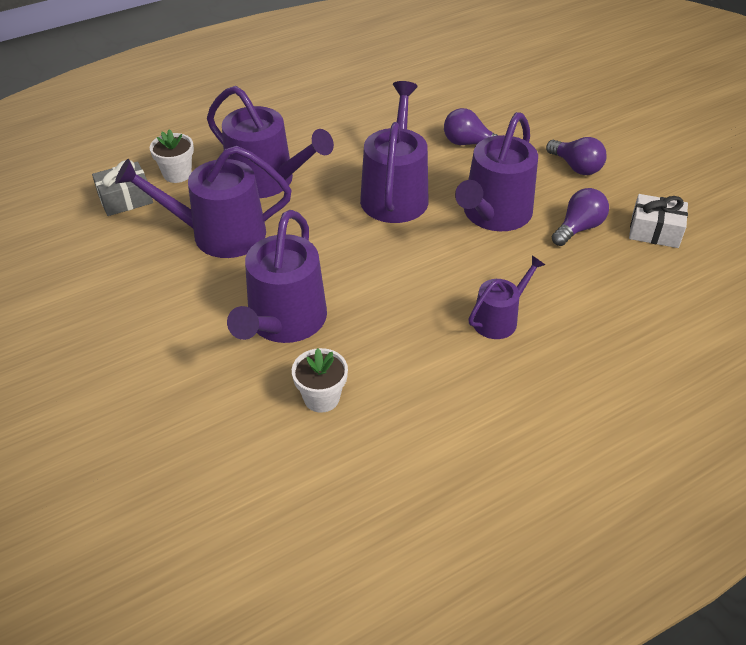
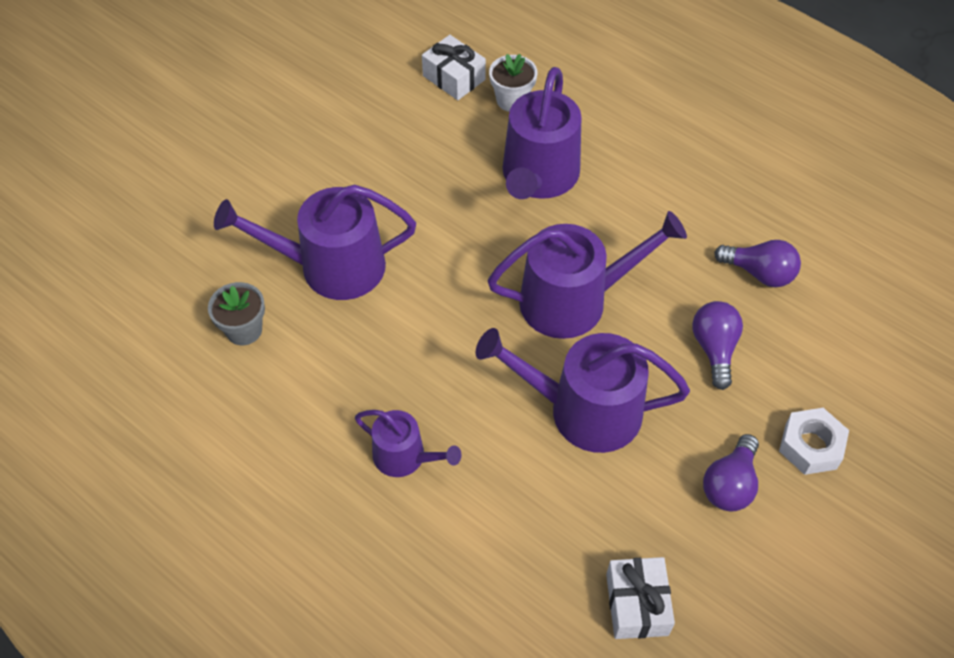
camera: 70 degrees right, 10 degrees up
(125, 199) = (454, 78): grey gift -> white gift
(219, 234) = (435, 170): purple watering can -> none
(321, 398) = (244, 330): white flower pot -> grey flower pot
(559, 128) = (810, 446): none -> white nut
(578, 228) = (601, 510): purple light bulb -> purple light bulb (759, 273)

